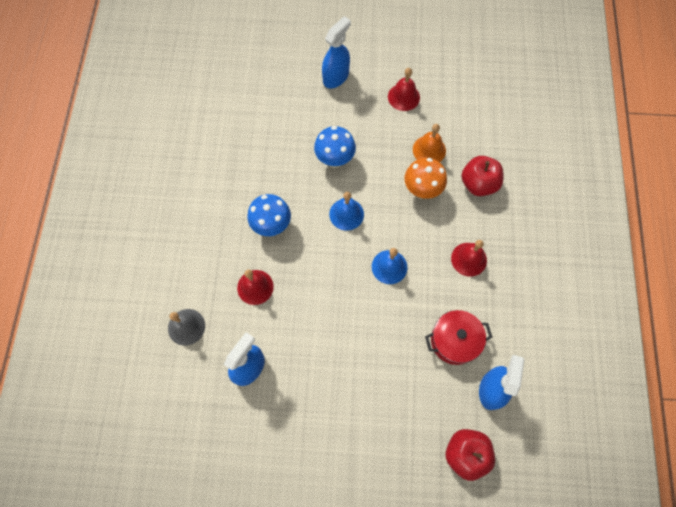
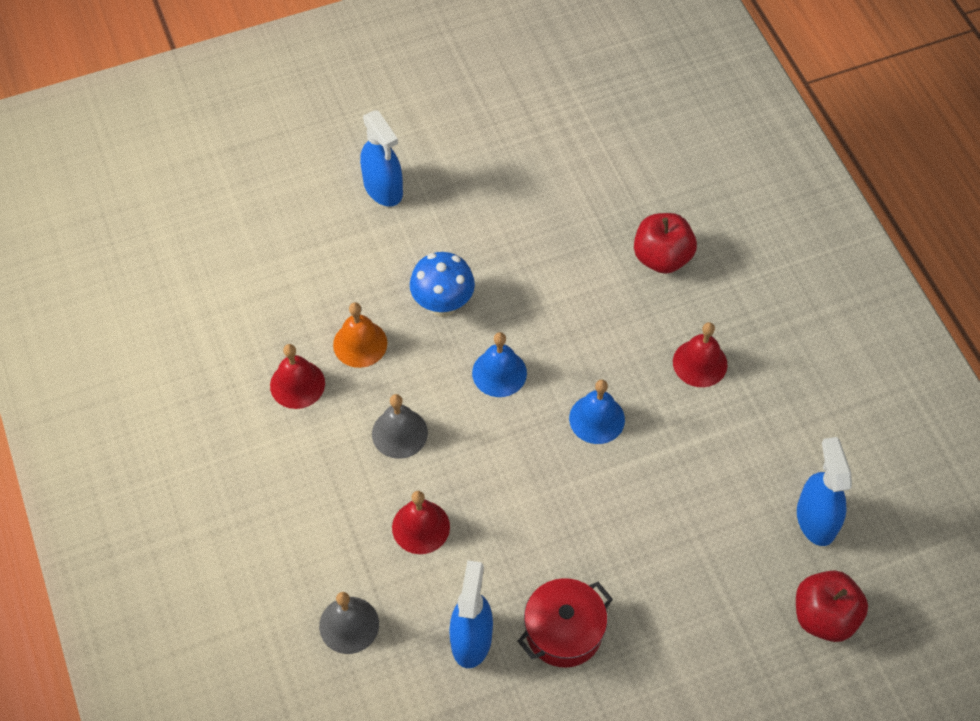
camera: 25 degrees left, 10 degrees down
(272, 226) = (399, 433): blue mushroom -> grey bell
(336, 77) = (383, 189): blue spray bottle -> blue spray bottle turned 135 degrees clockwise
(403, 97) = (496, 179): red bell -> red bell (297, 384)
(422, 190) = (588, 297): orange mushroom -> none
(429, 150) = (570, 238): orange bell -> orange bell (360, 343)
(454, 341) = (735, 478): red pot -> red pot (563, 631)

